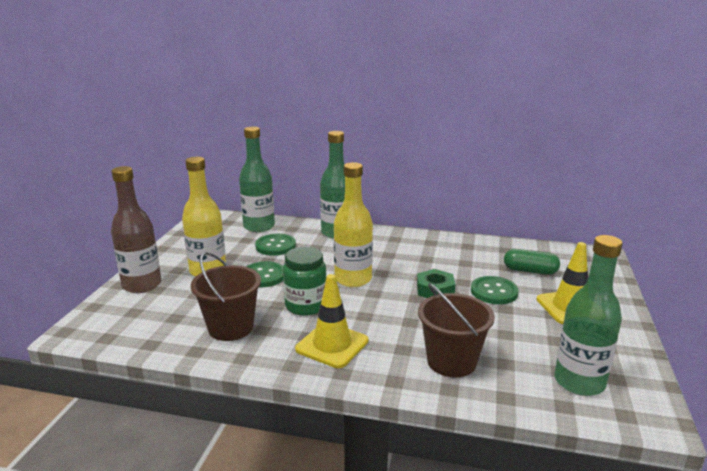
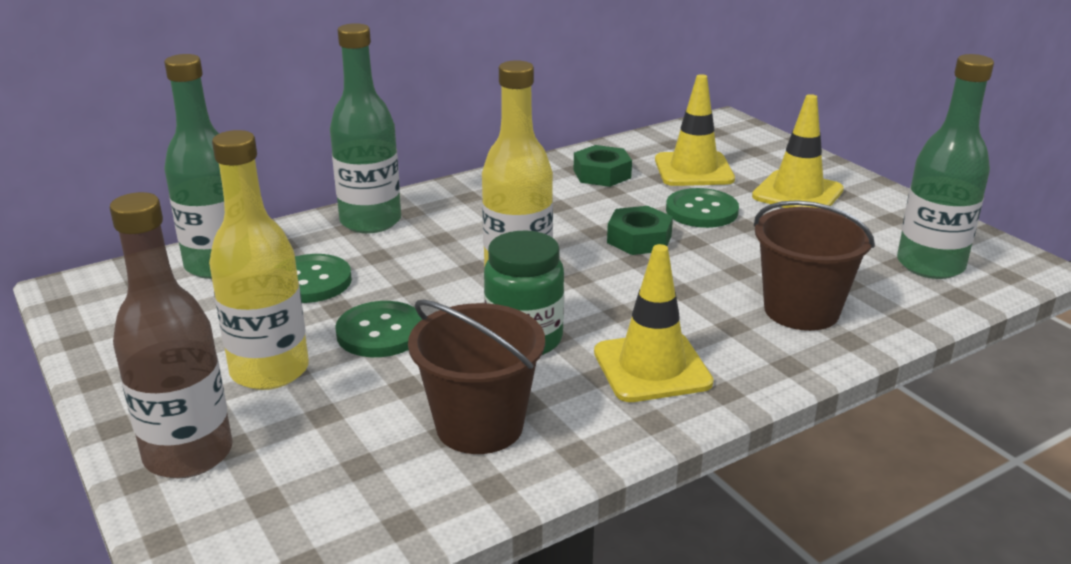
camera: 45 degrees left, 5 degrees up
(475, 253) = (602, 174): none -> green nut
(530, 271) = (694, 170): green capsule -> yellow traffic cone

